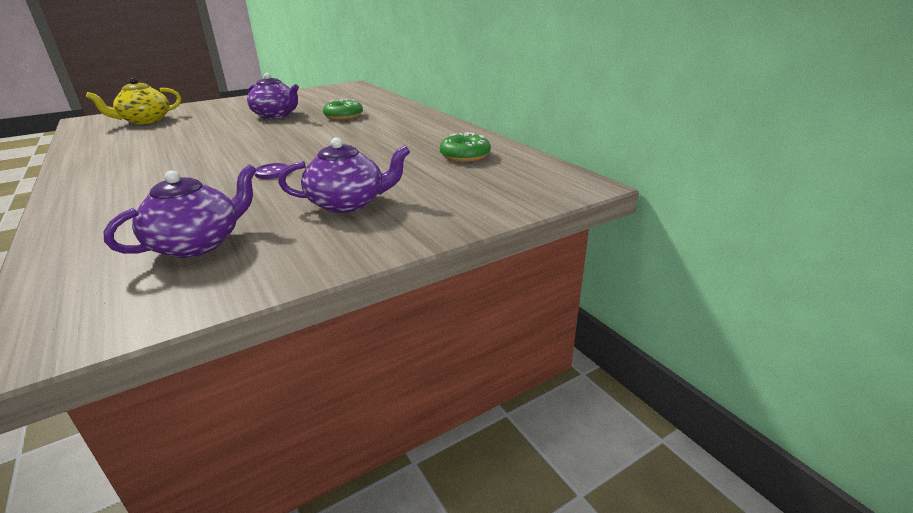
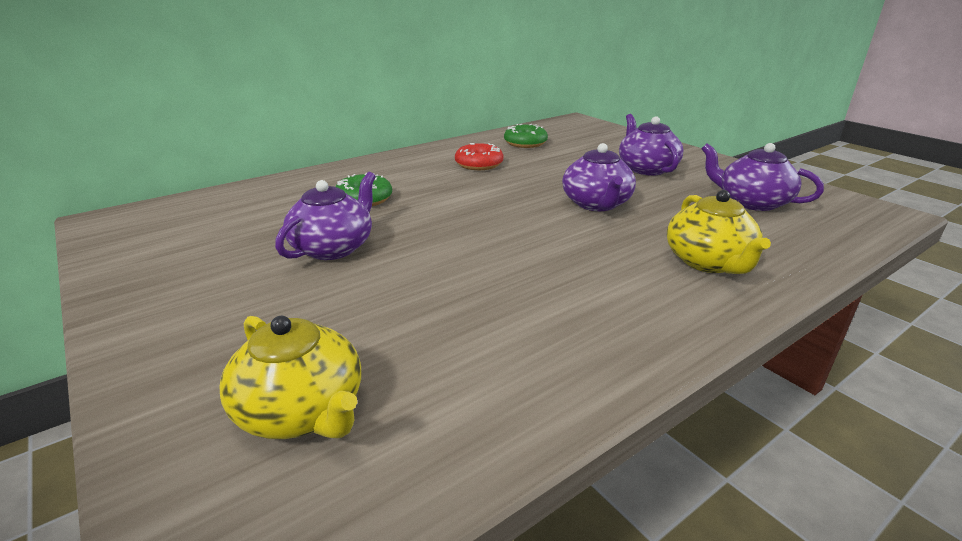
camera: 95 degrees left, 0 degrees up
(125, 197) = (708, 262): none -> yellow teapot
(272, 172) = (596, 204): purple button -> purple teapot
(401, 139) = (479, 164): none -> red donut

